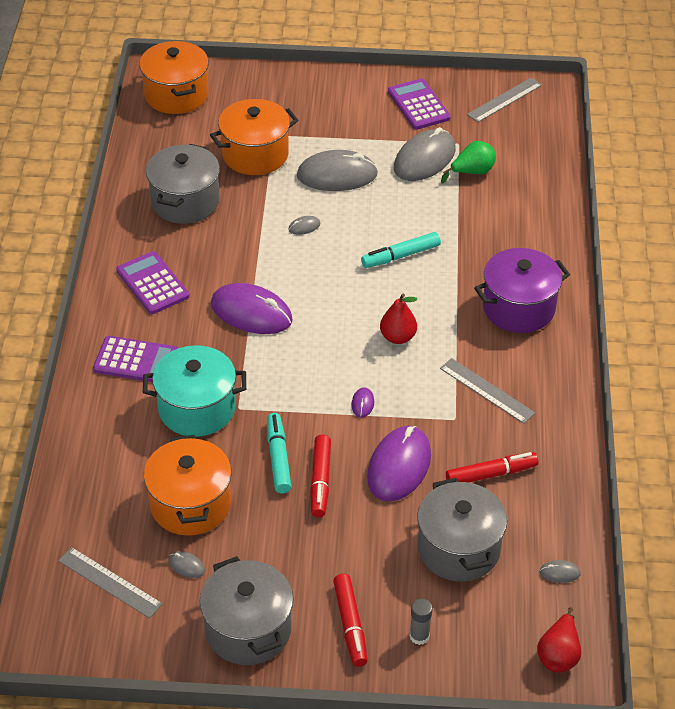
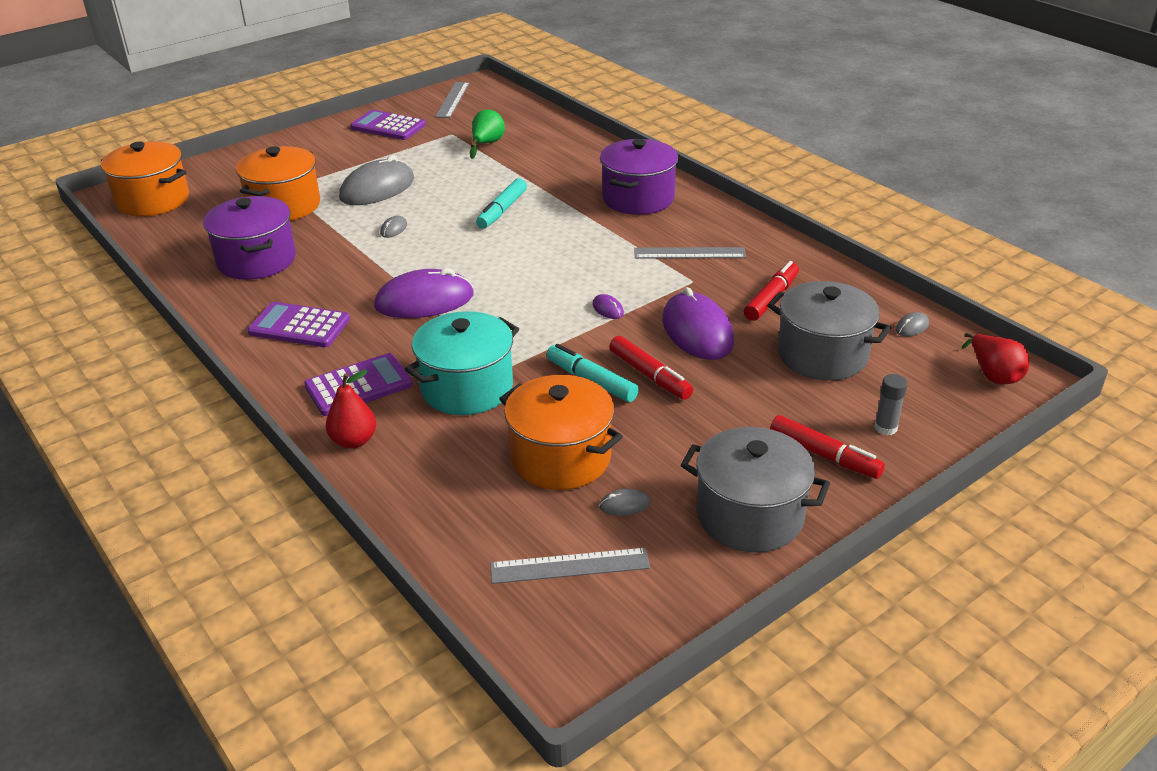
camera: 40 degrees left, 10 degrees down
(185, 201) = (256, 260): grey pot -> purple pot
(398, 337) = (573, 256): red pear -> red pear (354, 441)
(424, 159) = (438, 152): grey mouse -> none

